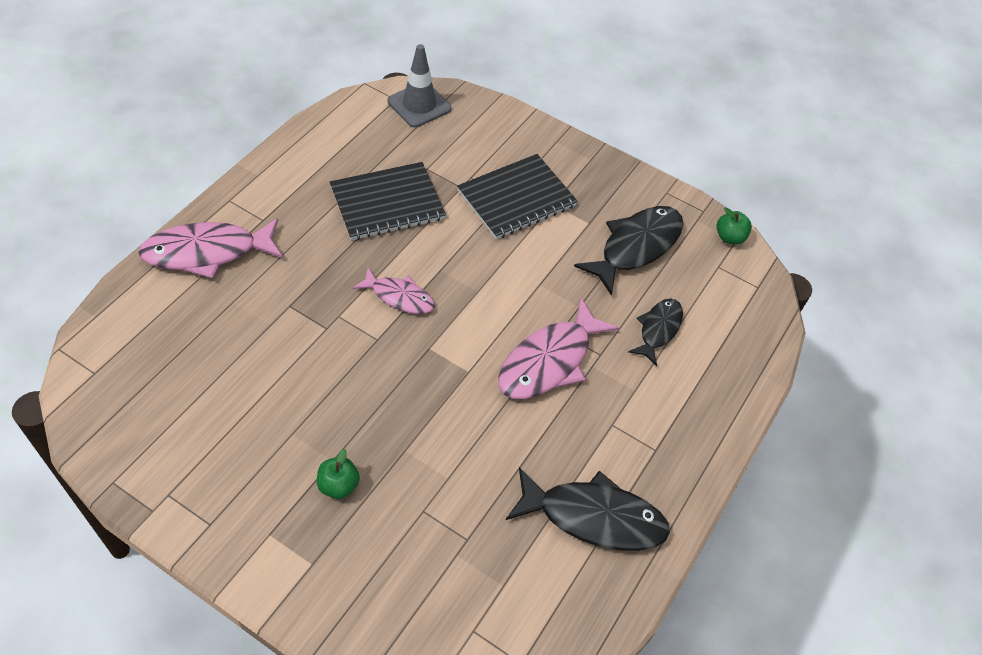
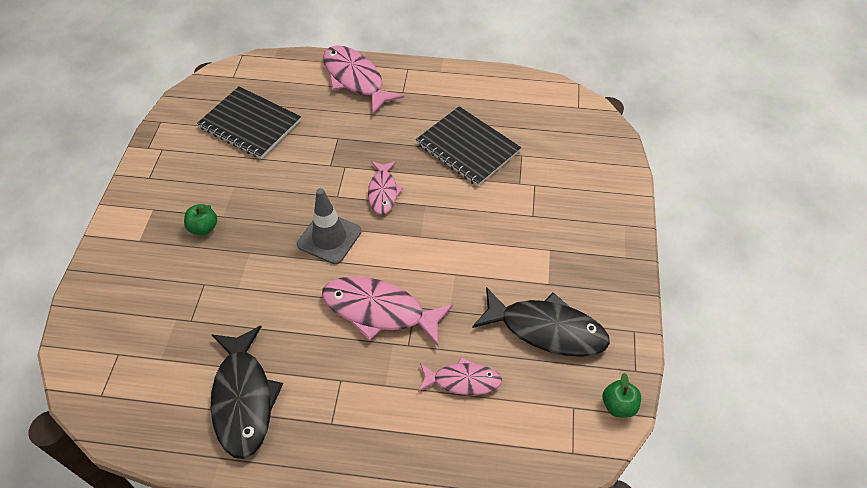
camera: 70 degrees right, 0 degrees up
(419, 105) = (584, 123): grey traffic cone -> grey traffic cone (329, 238)
(516, 198) = (535, 223): black notebook -> black notebook (250, 124)
(658, 329) = (463, 380): black fish -> pink fish

